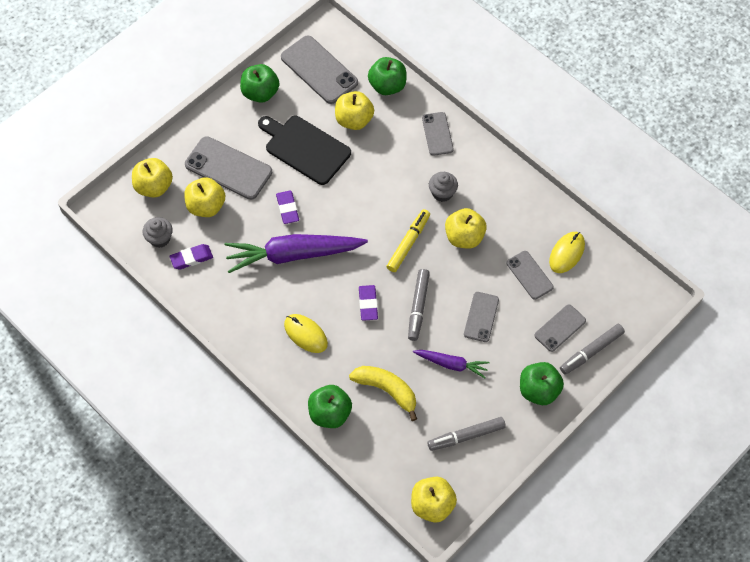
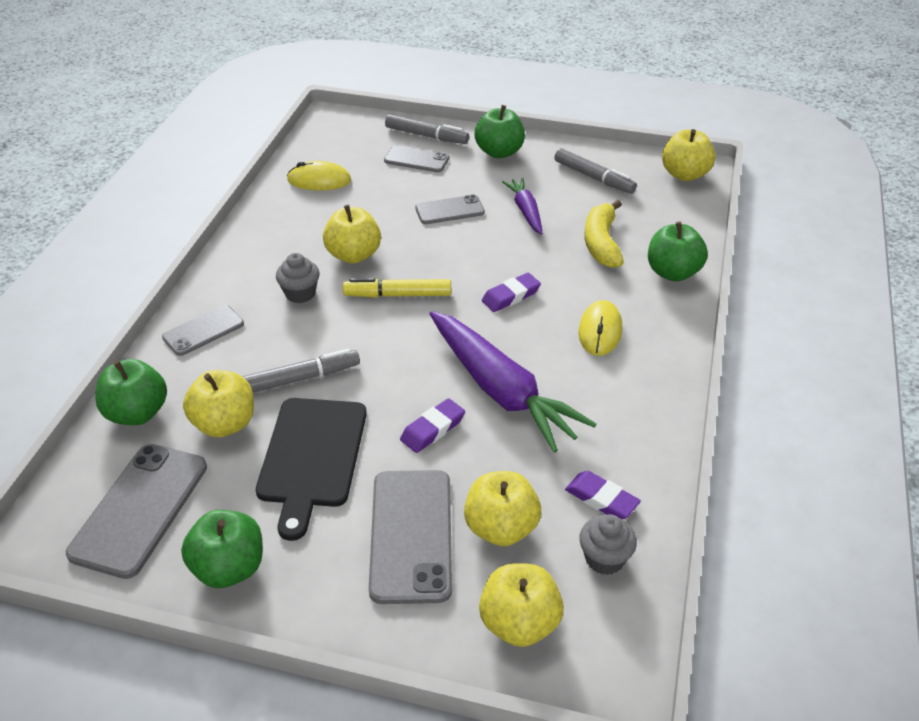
camera: 120 degrees left, 20 degrees down
(418, 307) = (478, 257): grey marker -> grey marker (301, 378)
(529, 275) = (368, 195): grey phone -> none

